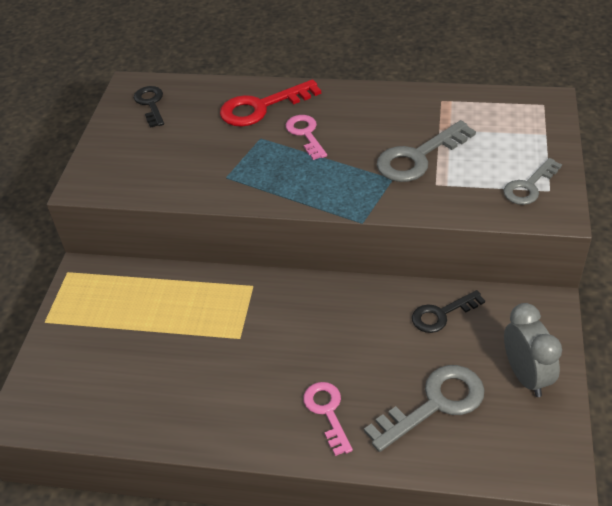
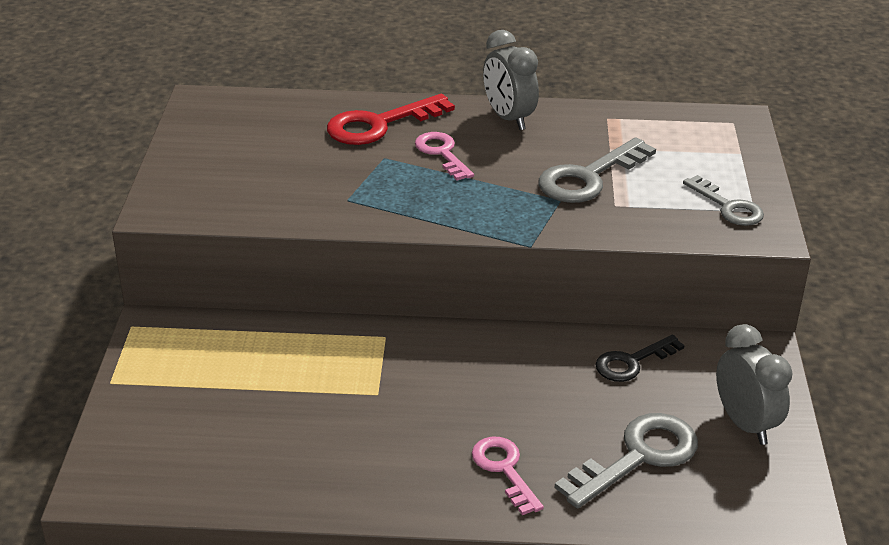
camera: 10 degrees left, 10 degrees down
(151, 104) = (231, 120): black key -> none
(362, 101) = (508, 118): none -> grey clock
(529, 186) = (728, 207): grey key -> grey key turned 75 degrees counterclockwise

